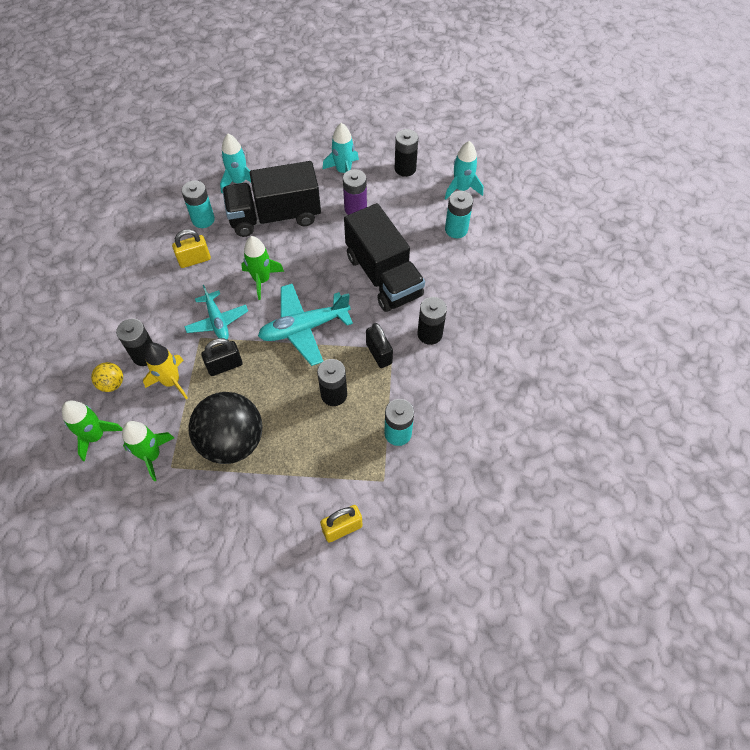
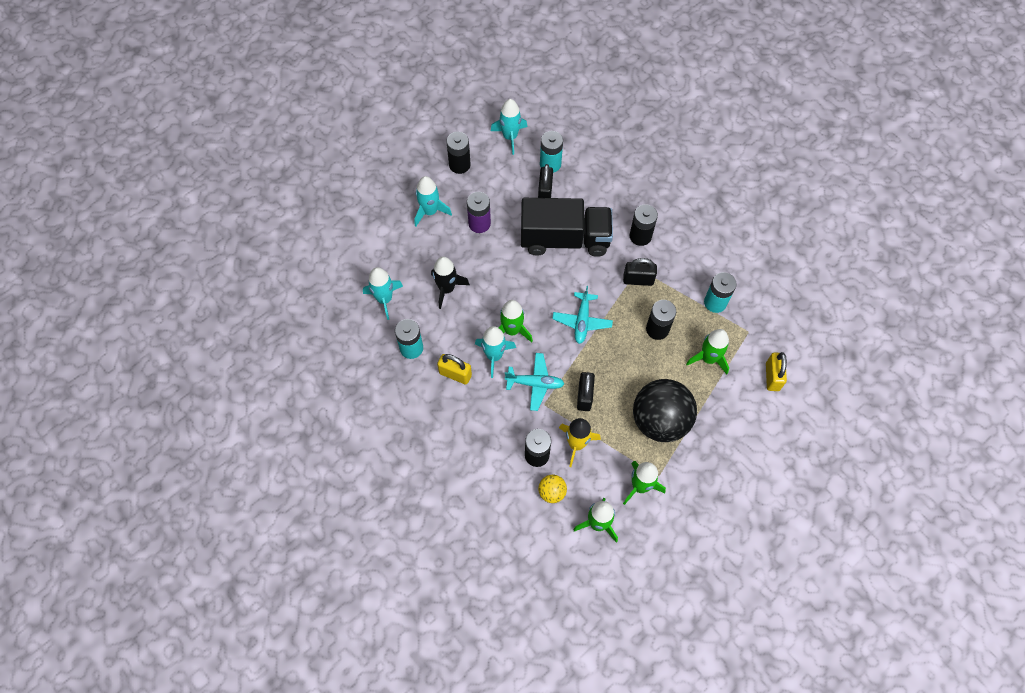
camera: 60 degrees left, 5 degrees up
(194, 260) = (455, 374): yellow padlock -> yellow padlock turned 75 degrees counterclockwise
(228, 279) = (494, 356): none -> turquoise rocket
(275, 216) = (447, 289): black truck -> black rocket
(304, 328) = (582, 321): turquoise plane -> turquoise plane, size x0.65
(328, 455) = (708, 358): none -> green rocket
(422, 239) = (545, 192): none -> black padlock

